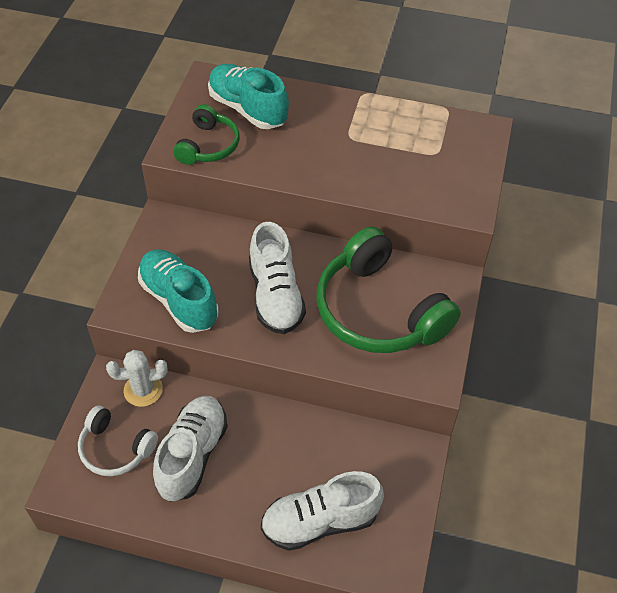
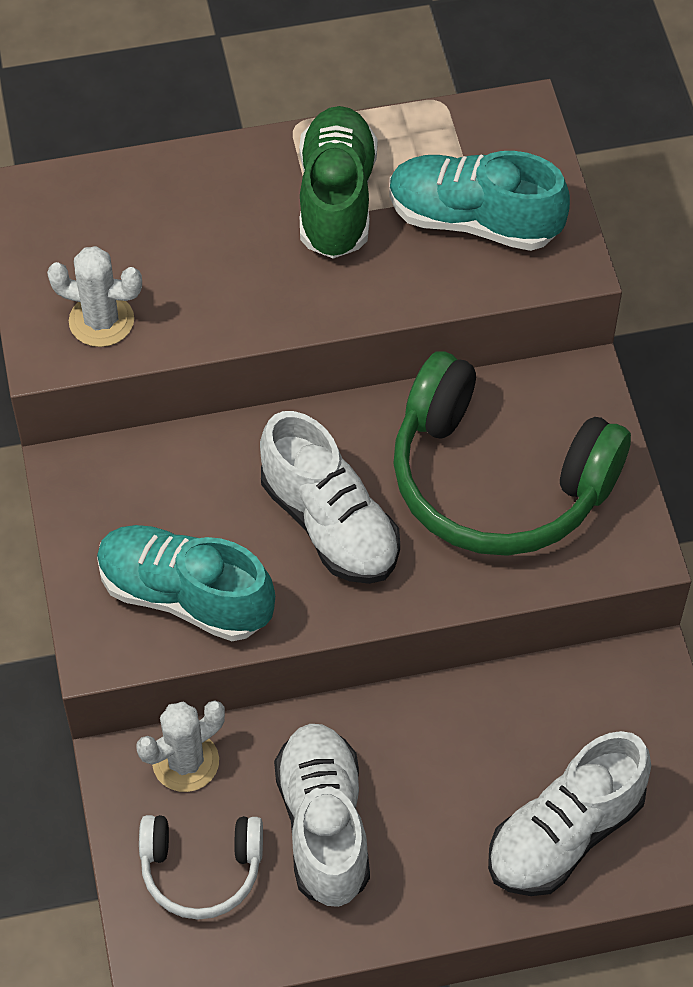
camera: 25 degrees left, 5 degrees up
(208, 146) = (101, 321): green headphones -> white cactus
(248, 109) = (124, 228): turquoise shoe -> turquoise shoe (473, 221)
(363, 134) = (336, 199): none -> green shoe

